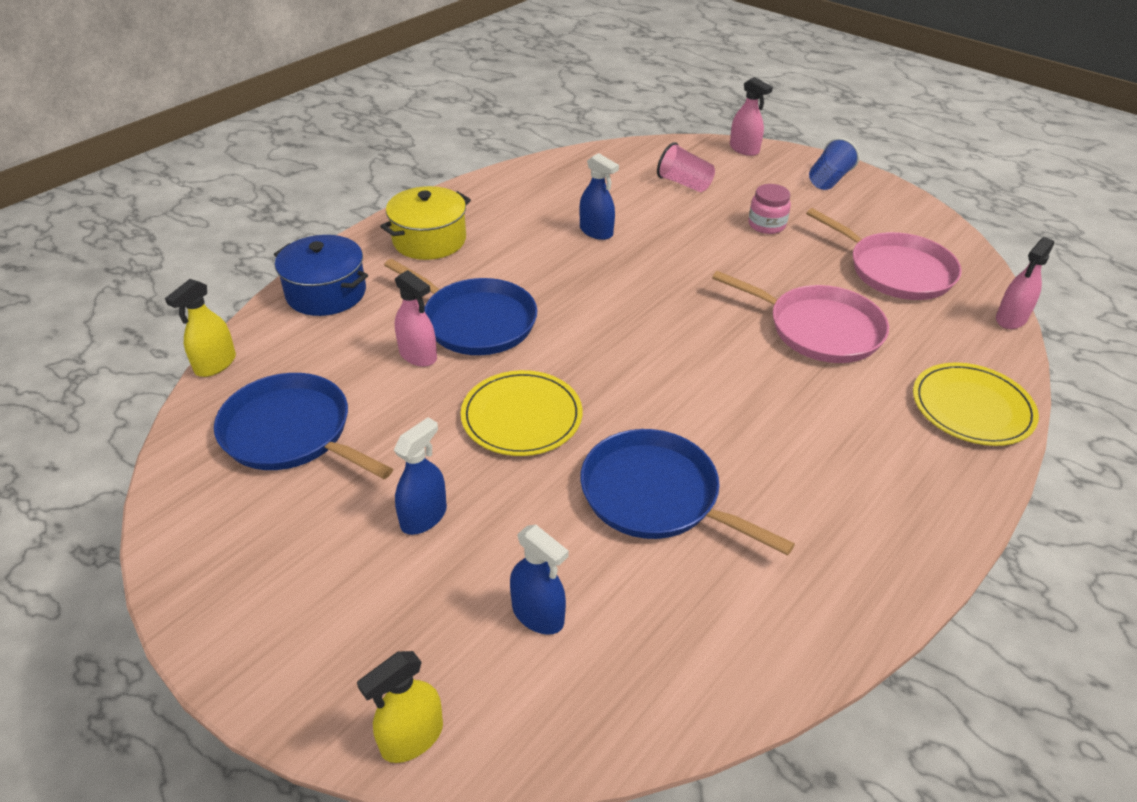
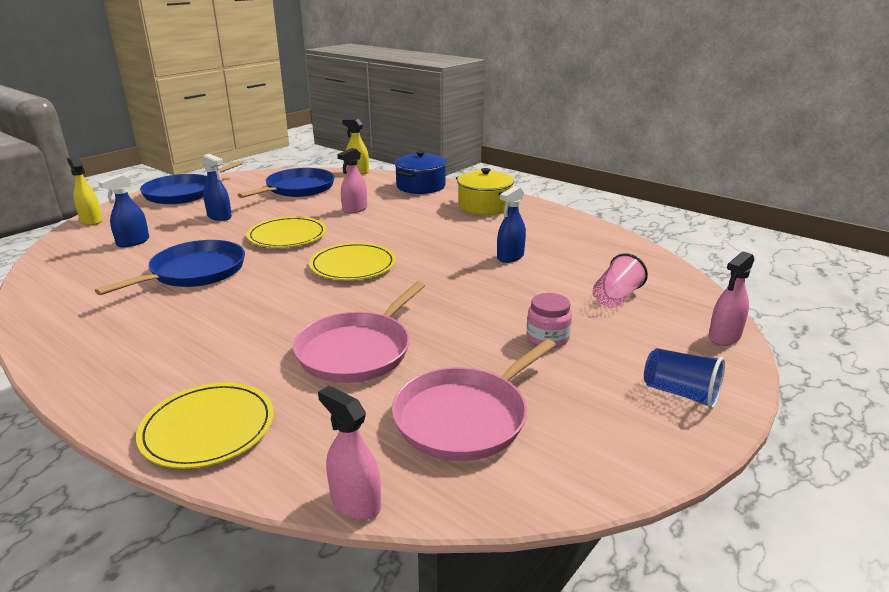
camera: 90 degrees right, 15 degrees down
(475, 321) = (387, 221): blue pan -> blue pan (183, 193)
(624, 344) = (353, 265): none -> yellow plate

